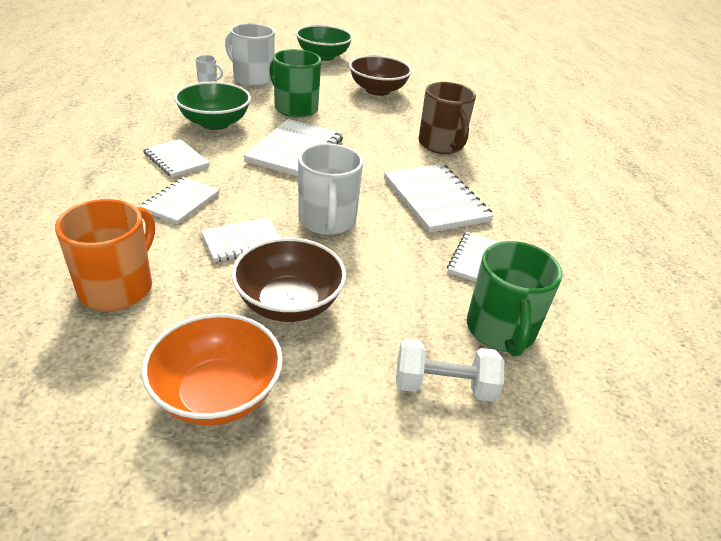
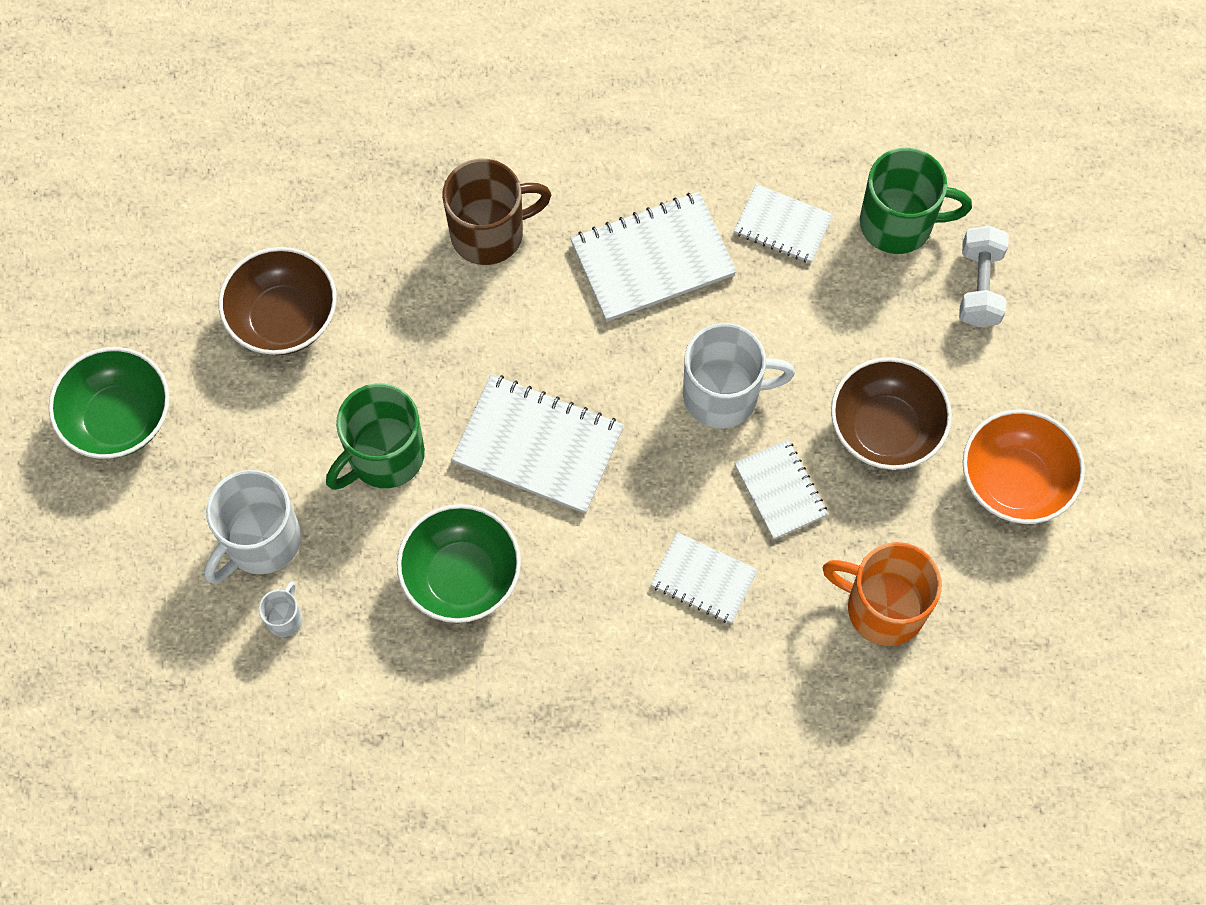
camera: 85 degrees left, 30 degrees up
(176, 159) = (591, 609): white notebook -> none

